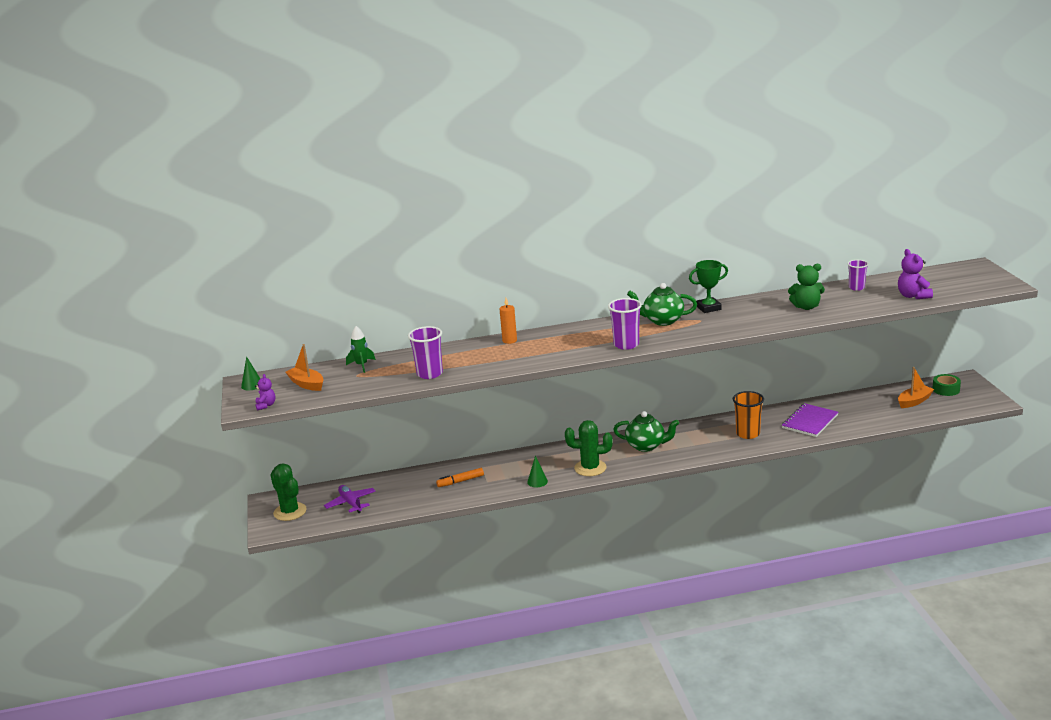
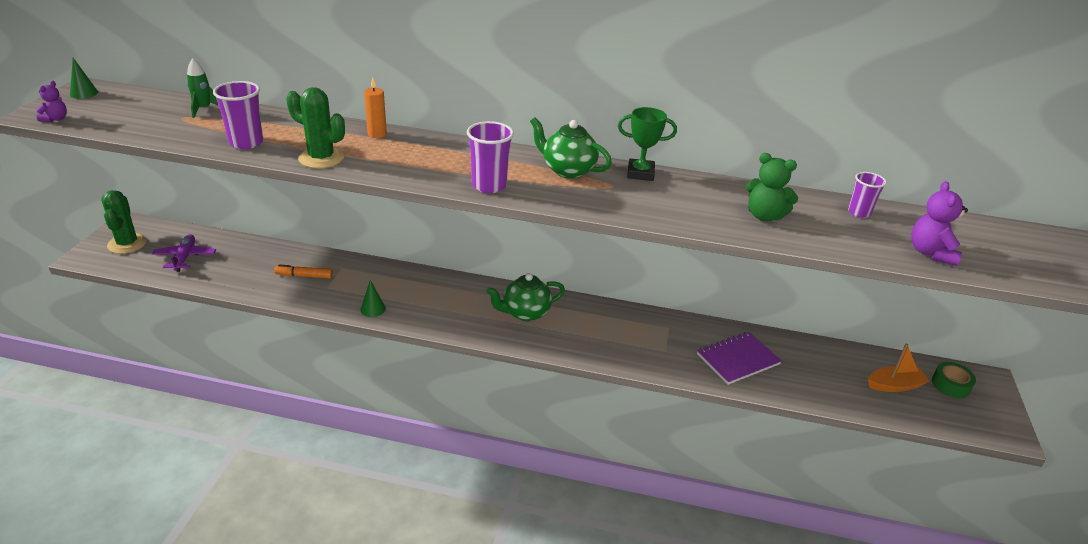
camera: 20 degrees right, 10 degrees up
(307, 384) = (126, 110): orange boat -> none
(590, 468) = (441, 315): green cactus -> green cactus (321, 158)
(646, 446) = (525, 313): green teapot -> green teapot turned 120 degrees clockwise
(748, 434) = (650, 345): orange cup -> none

